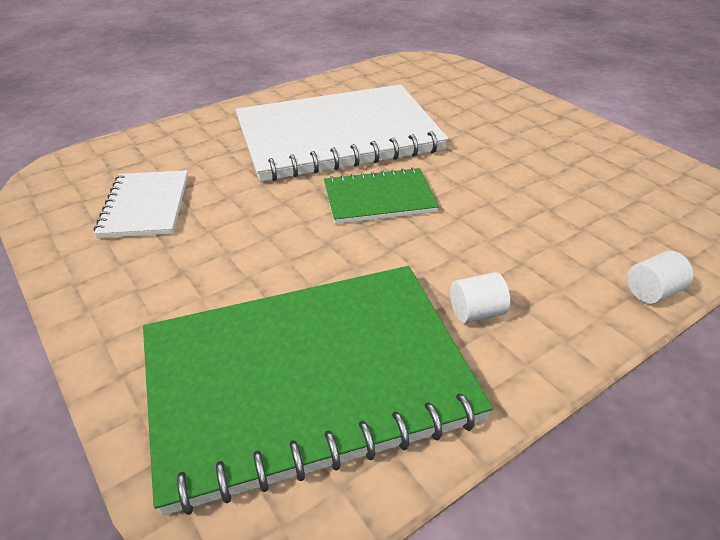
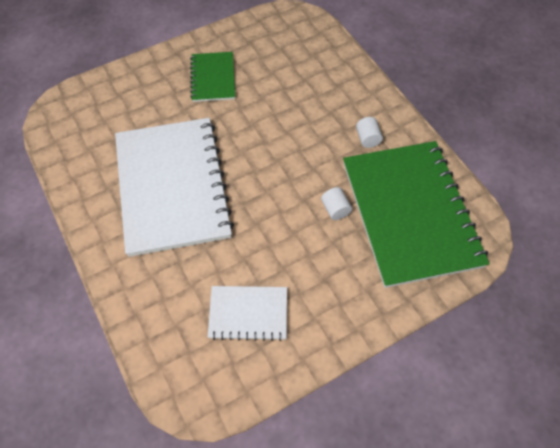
camera: 85 degrees left, 20 degrees up
(379, 198) = (261, 169): green notebook -> green notebook (213, 78)
(653, 292) = (356, 68): white cylinder -> white cylinder (335, 209)

